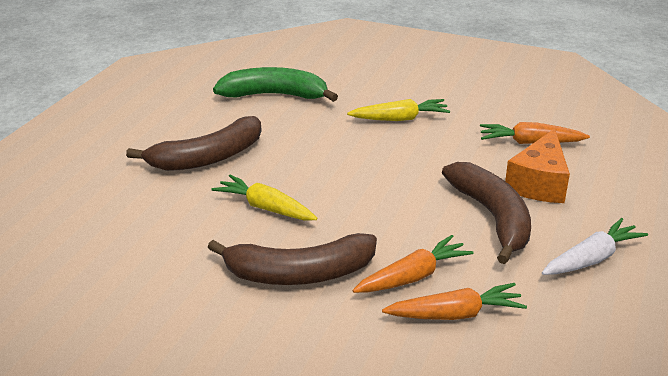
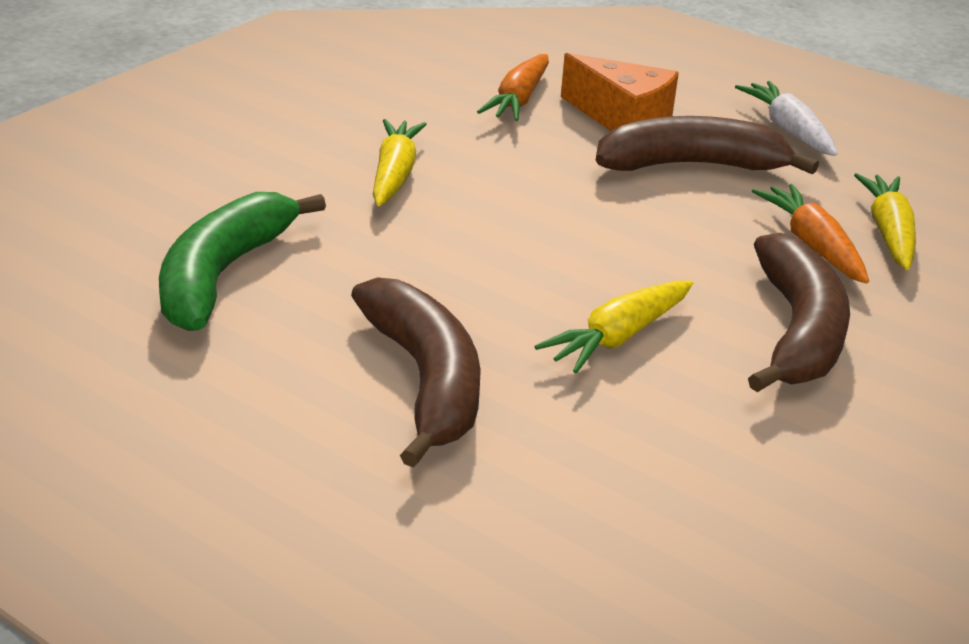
camera: 80 degrees left, 0 degrees up
(455, 314) = (888, 232): orange carrot -> yellow carrot

